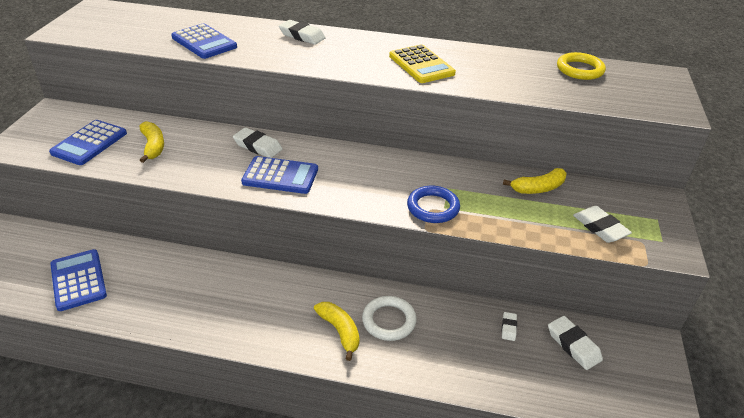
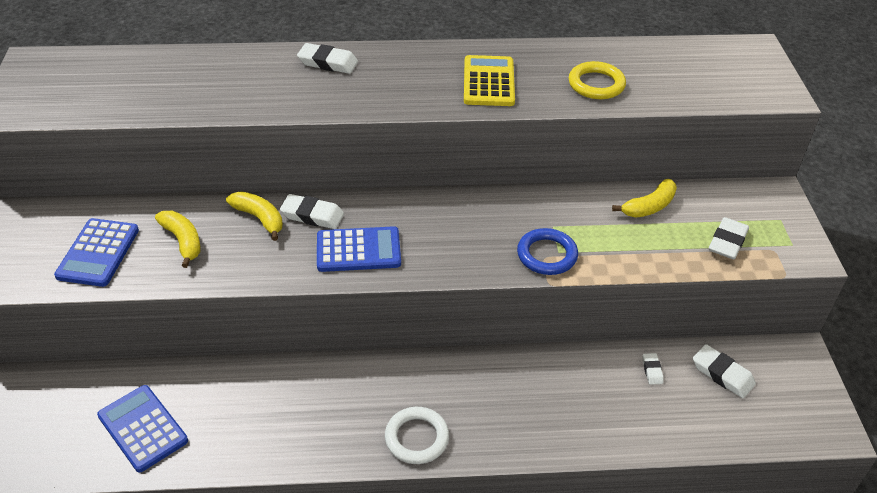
camera: 15 degrees left, 5 degrees up
(204, 42) = (211, 94): blue calculator -> none
(340, 331) = (477, 417): yellow banana -> yellow banana (259, 218)
(389, 321) = (525, 392): white ring -> white ring (417, 438)
(421, 65) = (488, 82): yellow calculator -> yellow calculator turned 135 degrees counterclockwise
(580, 69) = (664, 57): yellow ring -> yellow ring (596, 84)
(600, 227) = (727, 242): white eraser -> white eraser turned 75 degrees clockwise

